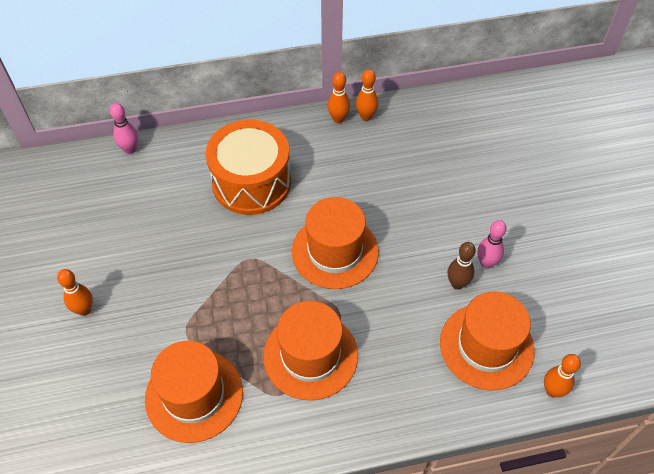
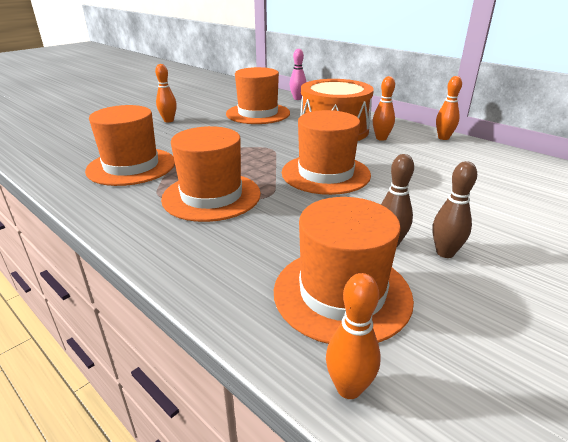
camera: 55 degrees right, 25 degrees down
(143, 214) = (258, 113): none -> orange hat
(366, 116) = (468, 145): orange bowling pin -> orange bowling pin (381, 138)
(486, 263) = (445, 253): pink bowling pin -> brown bowling pin

